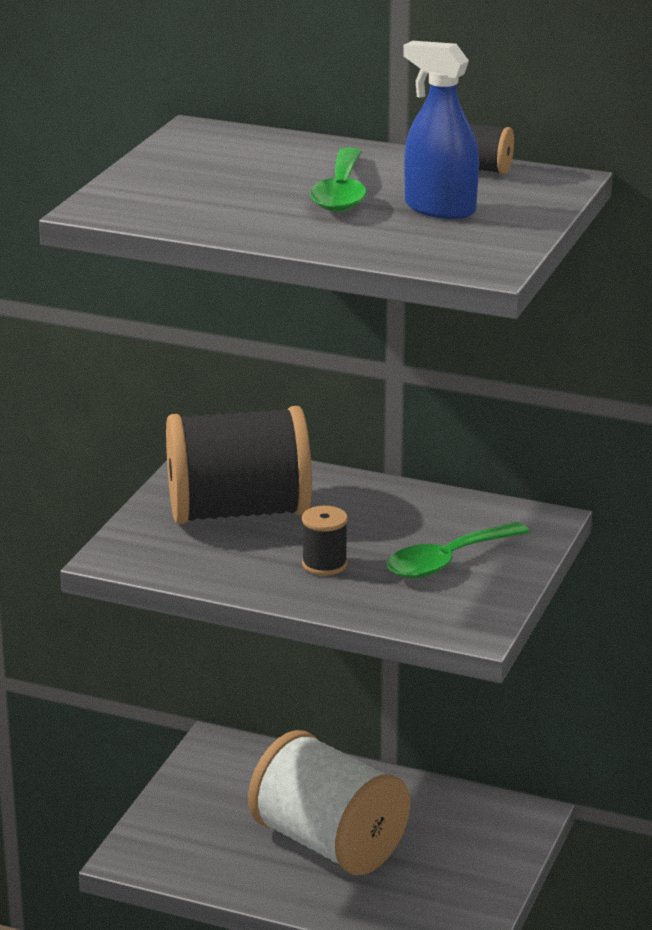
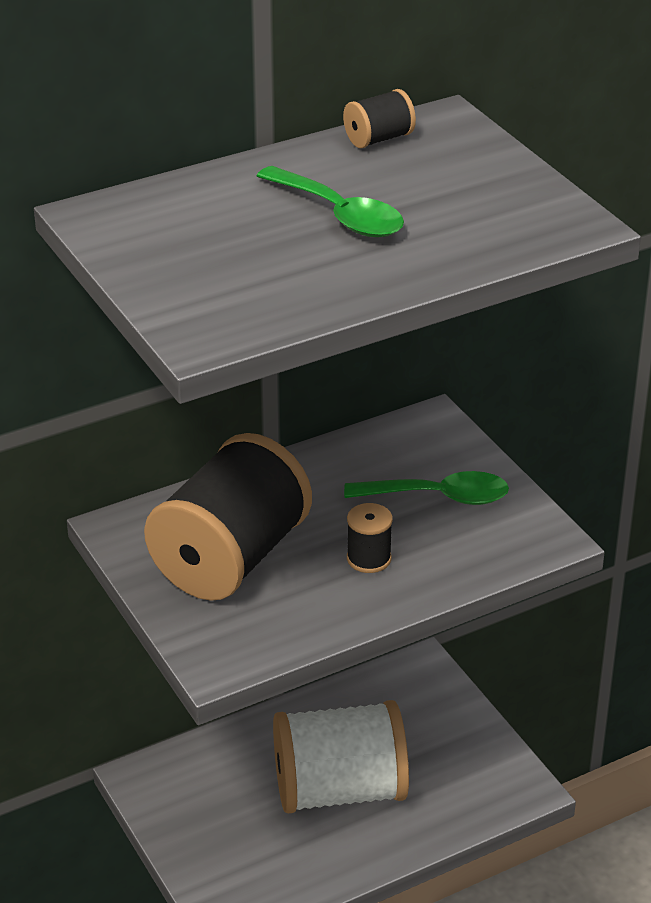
camera: 50 degrees left, 10 degrees up
(440, 209) = (436, 190): blue spray bottle -> none
(448, 561) = (438, 497): green spoon -> green spoon turned 90 degrees counterclockwise

